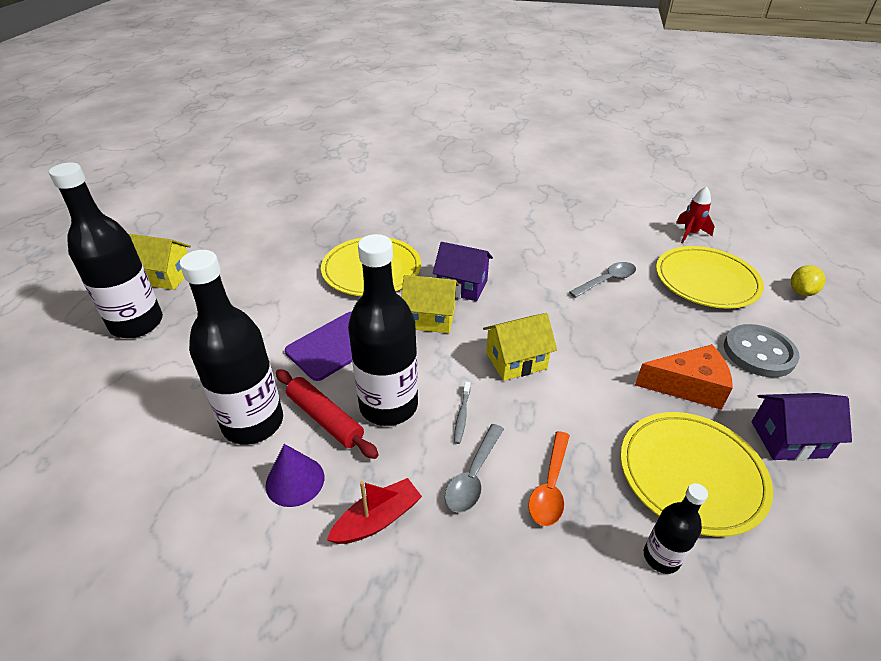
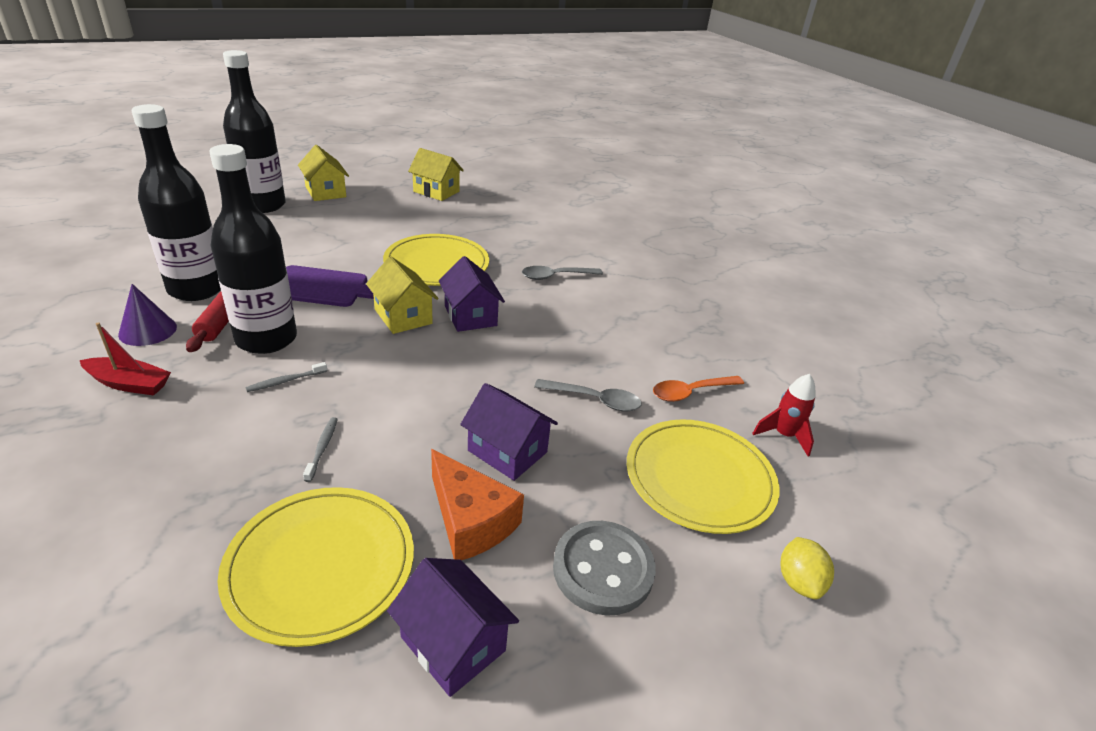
camera: 45 degrees right, 5 degrees down
(473, 476) = (212, 415): grey spoon -> grey spoon (555, 276)
(516, 360) = (392, 385): yellow house -> yellow house (436, 191)
(550, 486) = (230, 466): orange spoon -> orange spoon (691, 392)
(565, 426) = (322, 448): none -> grey toothbrush
(632, 340) = (507, 451): none -> purple house
(661, 557) = (179, 577): black bottle -> none
(801, 292) = (798, 581): yellow lemon -> yellow lemon turned 75 degrees counterclockwise

